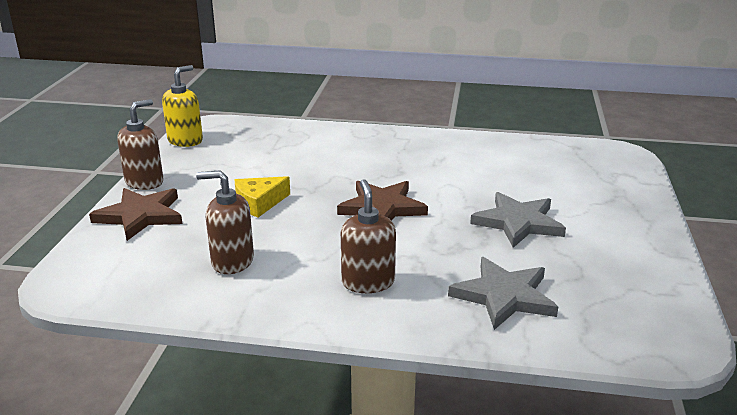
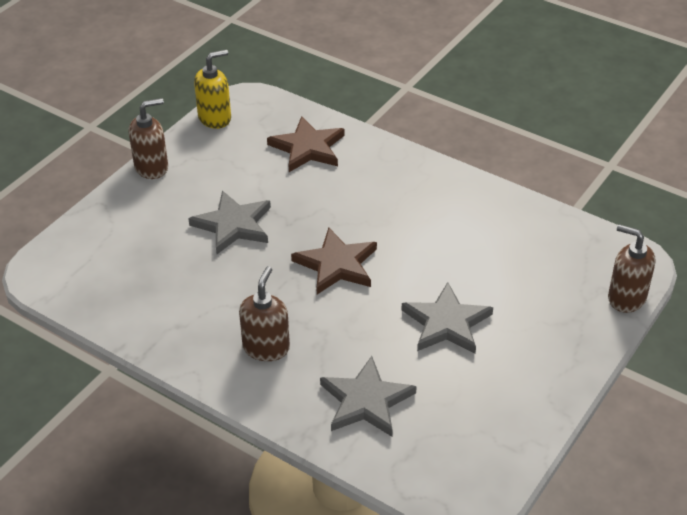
camera: 25 degrees right, 15 degrees up
(140, 216) = (128, 210): brown star -> brown star (308, 148)
(232, 261) = (173, 289): brown soap dispenser -> brown soap dispenser (626, 298)
(259, 203) = (233, 225): yellow cheese -> grey star

